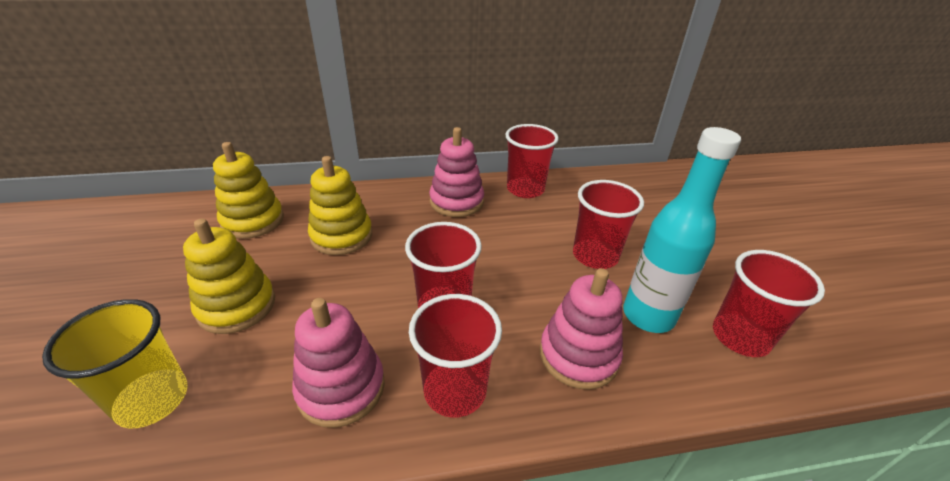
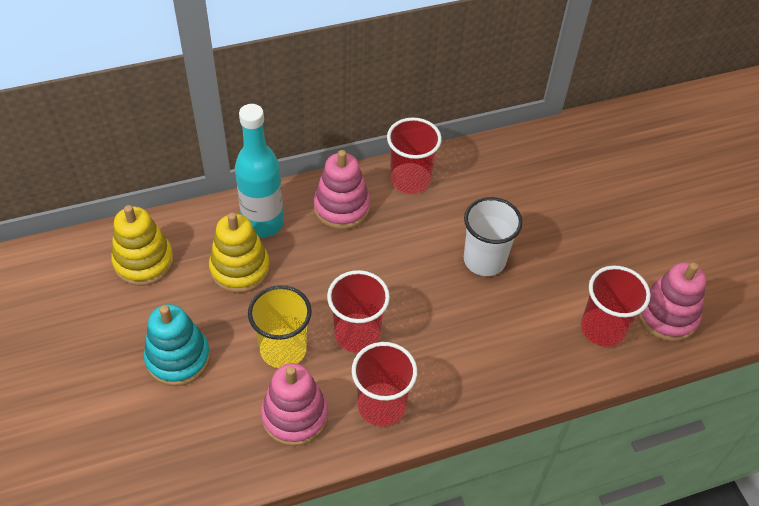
camera: 10 degrees left, 15 degrees up
(152, 399) = (156, 445): yellow cup -> yellow cup (283, 349)
(237, 306) = (178, 358): yellow stacking toy -> turquoise stacking toy
(578, 355) = (473, 364): pink stacking toy -> pink stacking toy (667, 316)
(595, 256) = (484, 260): red cup -> white cup
(648, 316) = (529, 319): turquoise bottle -> turquoise bottle (263, 223)

